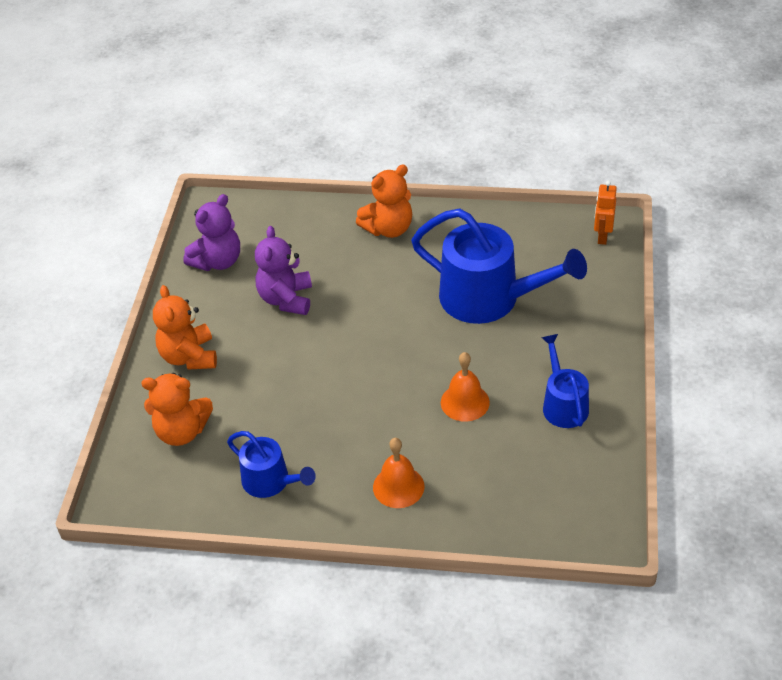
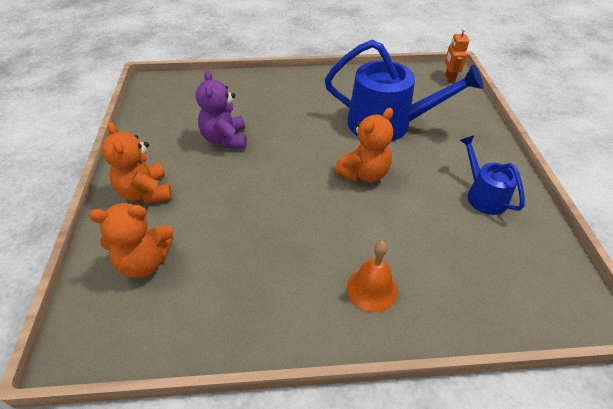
camera: 15 degrees left, 0 degrees up
(217, 261) = (163, 118): purple teddy bear -> none
(270, 481) = (243, 302): blue watering can -> none
(388, 228) = (294, 86): orange teddy bear -> orange teddy bear (364, 174)
(465, 402) = (401, 203): orange bell -> none

